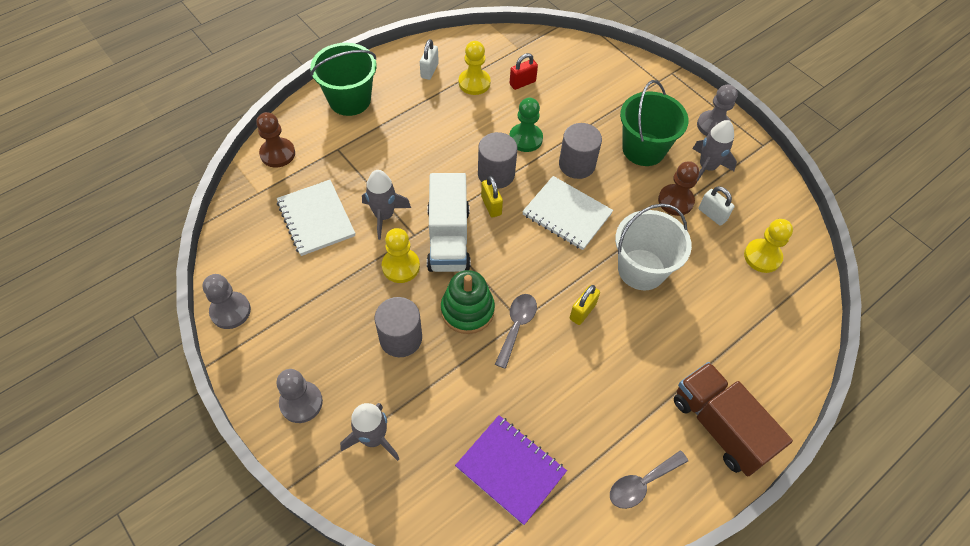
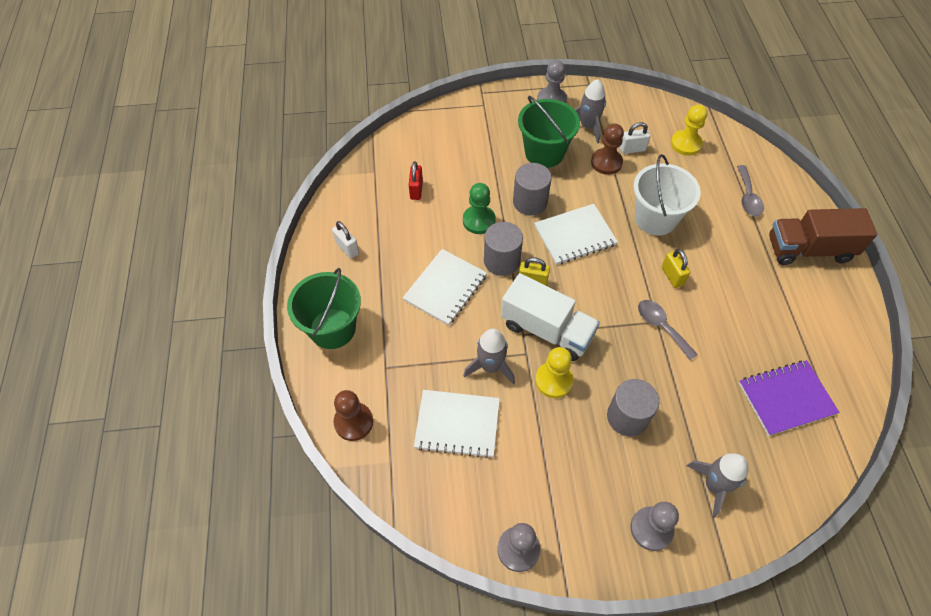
camera: 55 degrees left, 0 degrees up
(438, 149) = (445, 288): none -> white notebook
(467, 310) = (627, 353): green stacking toy -> none
(474, 83) = (389, 223): yellow pawn -> none
(641, 483) = (833, 320): grey spoon -> grey spoon (747, 197)

